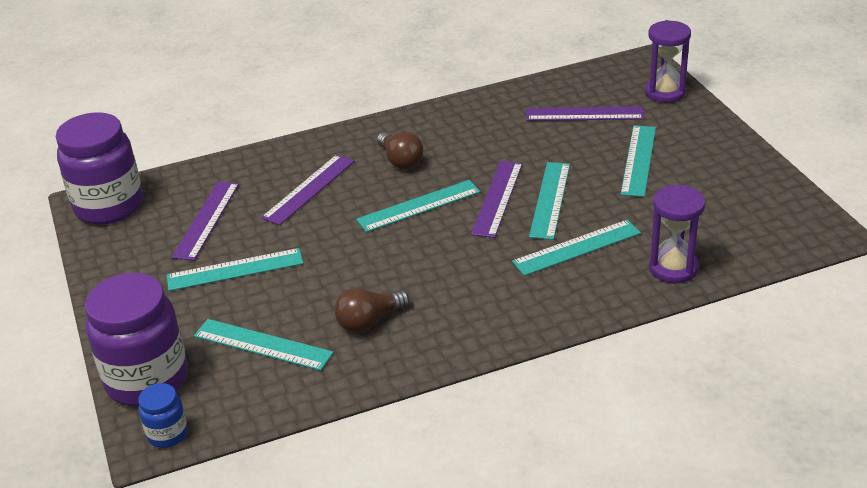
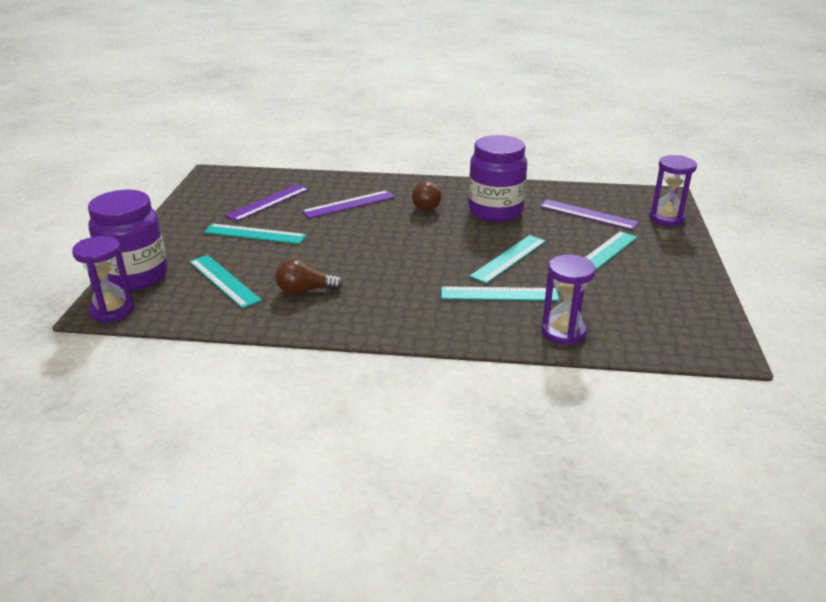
camera: 25 degrees right, 5 degrees down
(109, 206) = (221, 179): purple jar -> purple jar (495, 211)
(167, 434) = (112, 310): blue jar -> purple hourglass
(419, 206) = (410, 234): turquoise ruler -> none
(497, 198) = (471, 246): purple ruler -> none

